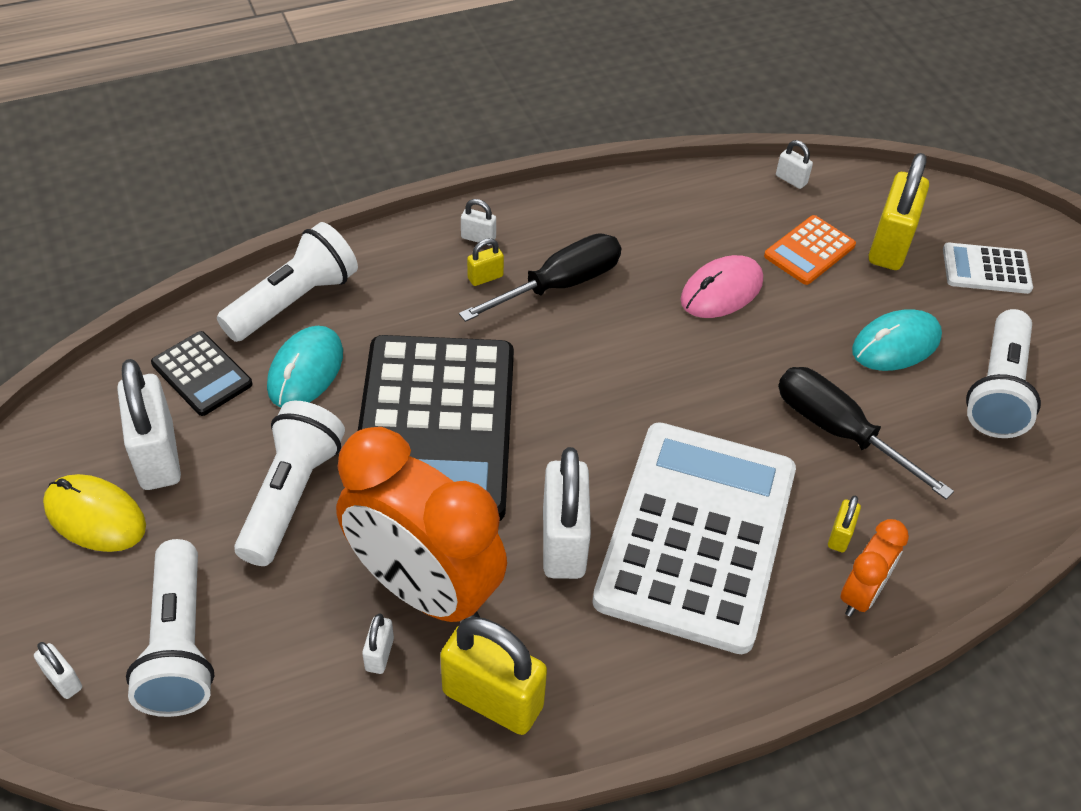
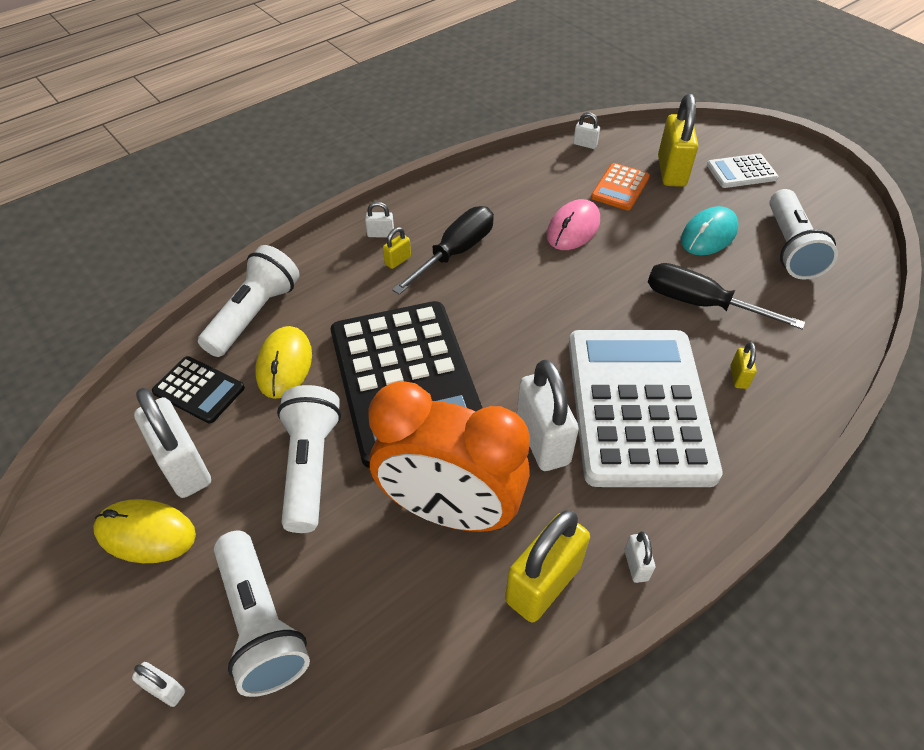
camera: 15 degrees left, 0 degrees up
(306, 370) = (284, 364): turquoise mouse -> yellow mouse
(379, 654) = (436, 576): white padlock -> white padlock (636, 565)
(492, 699) = (543, 583): yellow padlock -> yellow padlock turned 60 degrees counterclockwise
(861, 594) = (774, 415): orange clock -> none

